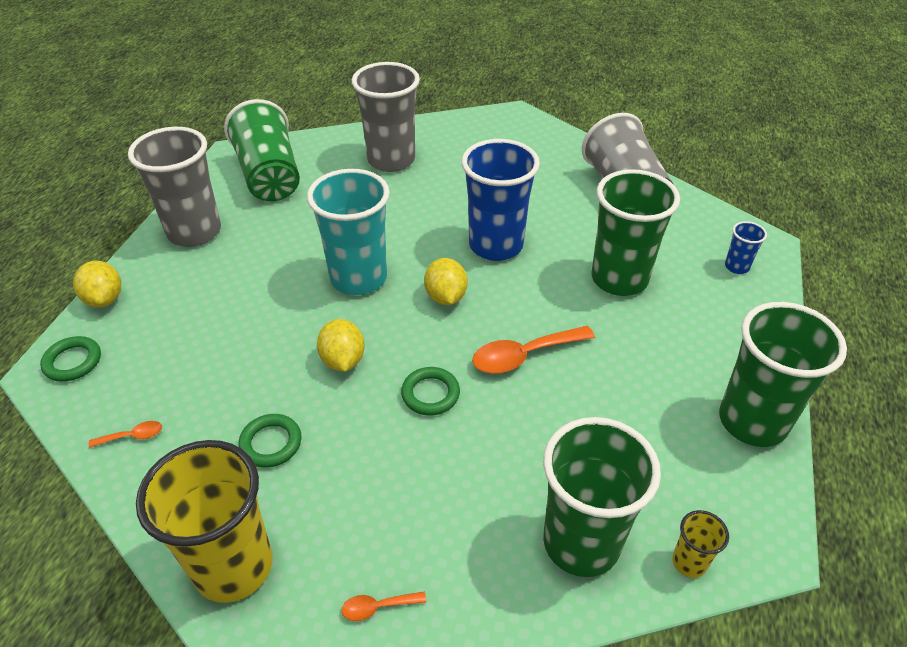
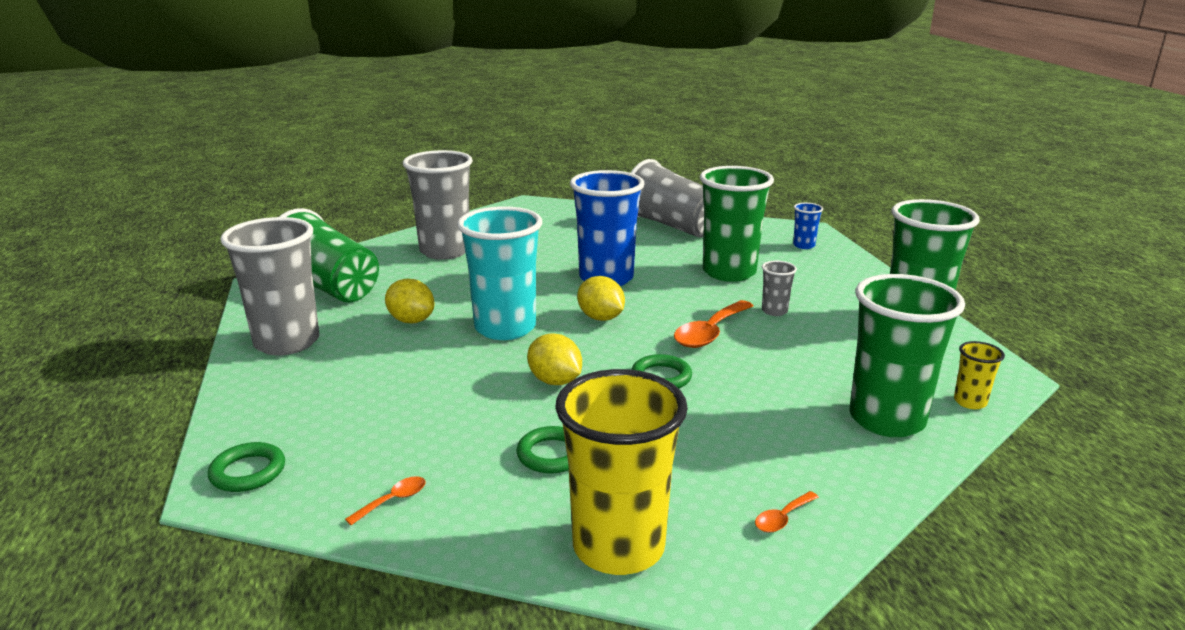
camera: 30 degrees left, 20 degrees down
(105, 299) = (232, 416): yellow lemon -> yellow lemon (411, 320)
(613, 351) = (774, 311): none -> grey cup

